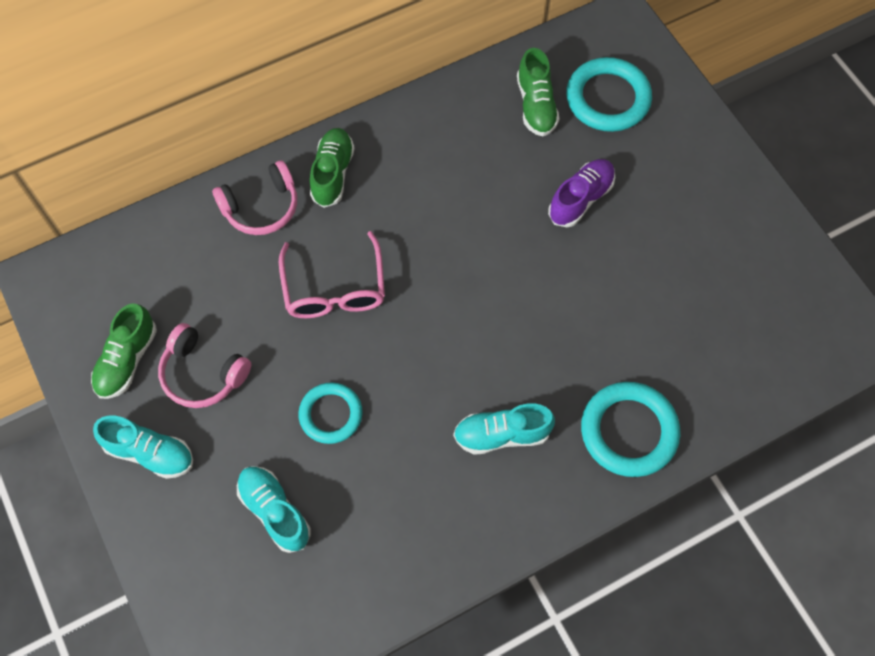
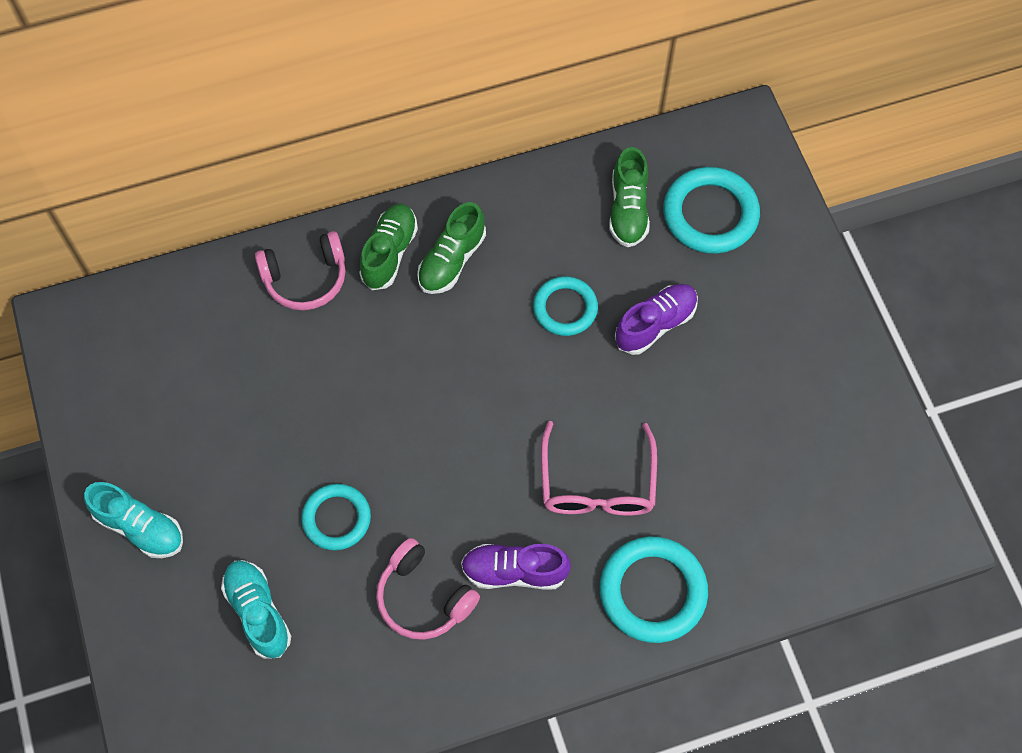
camera: 10 degrees right, 0 degrees up
(127, 360) = (134, 423): green shoe -> green shoe (452, 260)
(203, 373) = (210, 451): pink headphones -> pink headphones (423, 597)
(334, 289) = (367, 382): pink glasses -> pink glasses (597, 484)
(498, 197) = (565, 308): none -> turquoise ring
(501, 434) = (514, 571): turquoise shoe -> purple shoe

